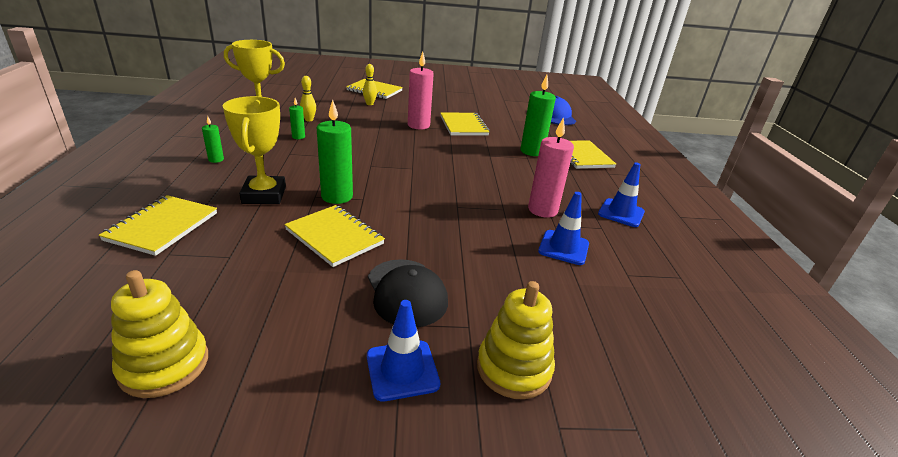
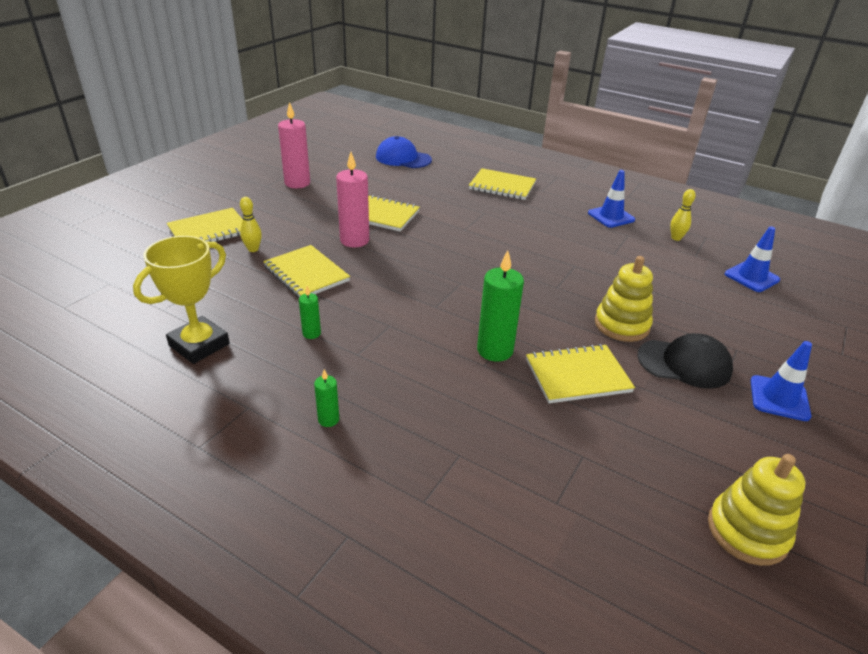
camera: 55 degrees left, 5 degrees up
(162, 227) = (492, 498): yellow notebook -> yellow notebook (306, 274)
(264, 195) = (459, 401): yellow trophy -> none
(309, 120) = (261, 310): yellow bowling pin -> yellow bowling pin (676, 238)
(514, 368) = (787, 348): yellow stacking toy -> yellow stacking toy (621, 325)
(532, 151) = (473, 205): green candle -> none
(542, 210) = (587, 248): pink candle -> pink candle (297, 183)
(563, 247) = (650, 264): blue traffic cone -> blue traffic cone (751, 277)

